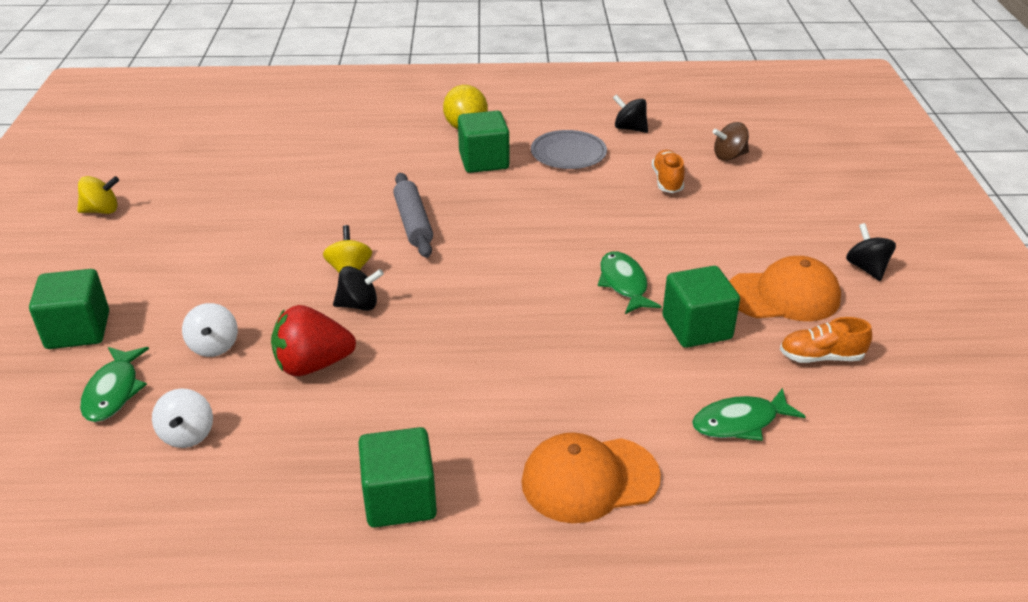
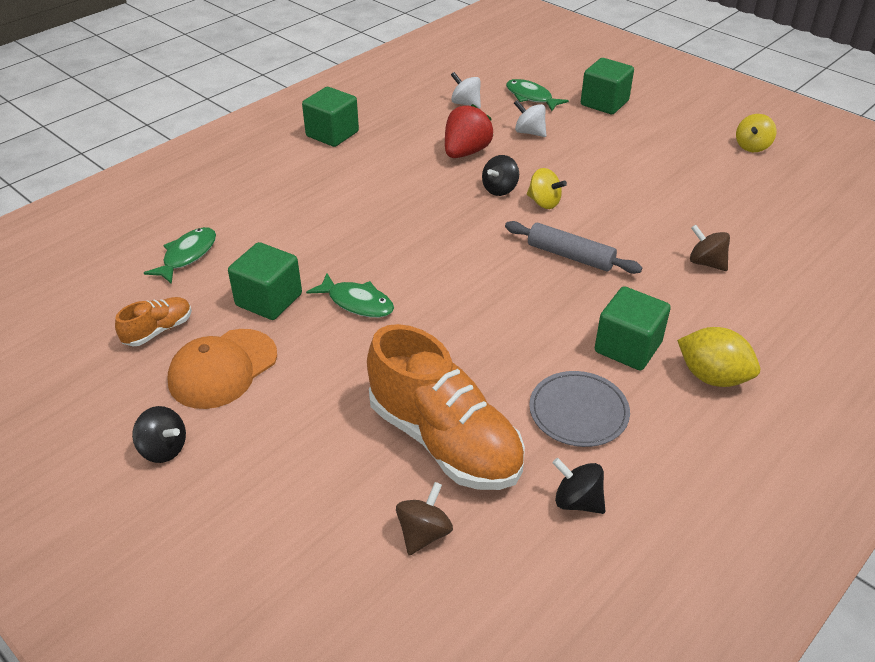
camera: 135 degrees right, 5 degrees up
(339, 169) = (706, 263): none -> brown spinning top
(589, 479) = (250, 185): orange cap -> none
(629, 128) = (577, 501): black spinning top -> black spinning top turned 135 degrees counterclockwise
(667, 181) = (444, 440): orange shoe -> orange shoe, size x2.19

